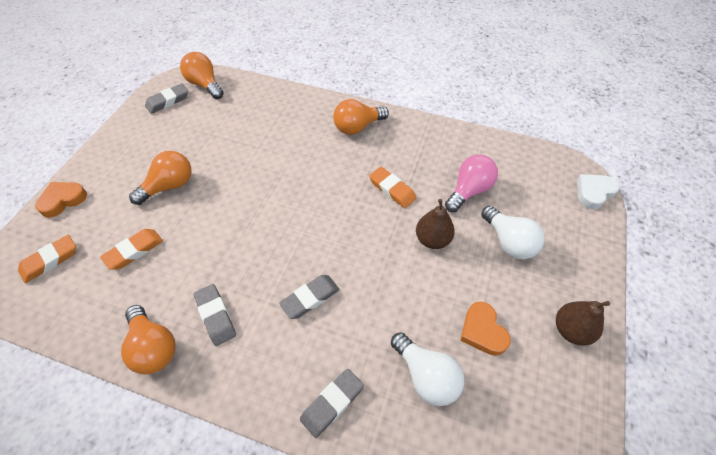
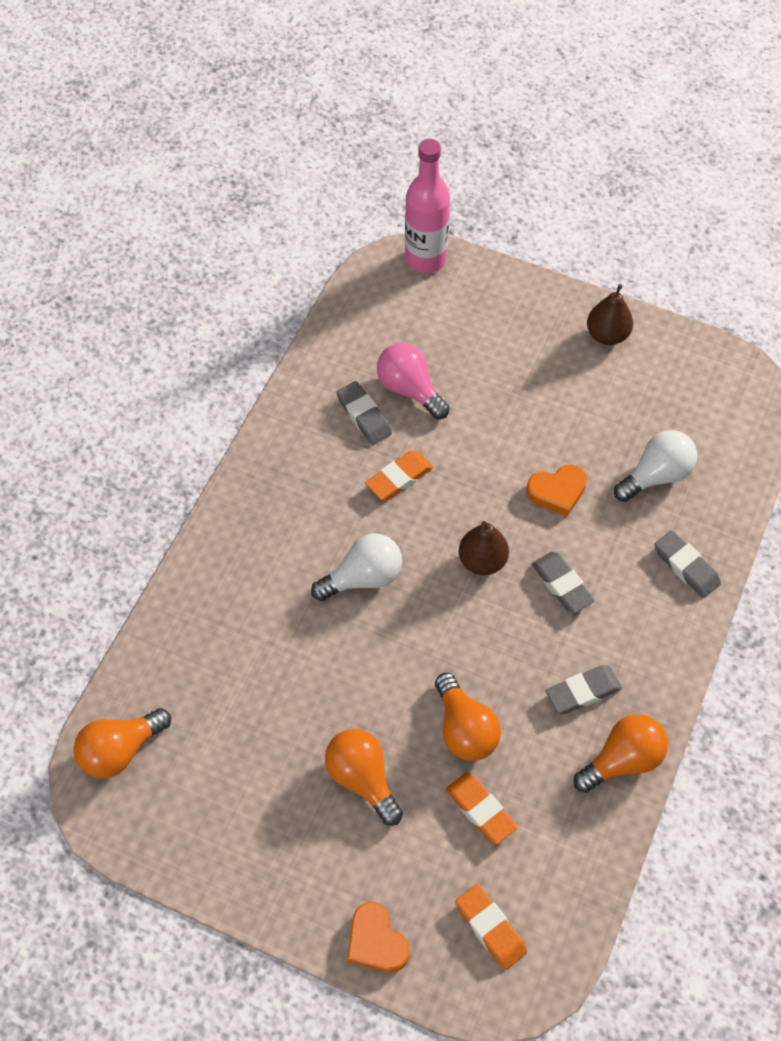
camera: 85 degrees left, 5 degrees up
(168, 101) = (156, 811): grey eraser -> grey eraser (364, 416)
(357, 127) = (269, 511): orange light bulb -> orange light bulb (464, 729)
(432, 239) = (484, 443): brown pear -> brown pear (482, 561)
(482, 331) = (607, 415): orange heart -> orange heart (557, 492)
(508, 242) = (493, 364): white light bulb -> white light bulb (363, 578)
(594, 192) = (425, 259): white heart -> pink bottle

